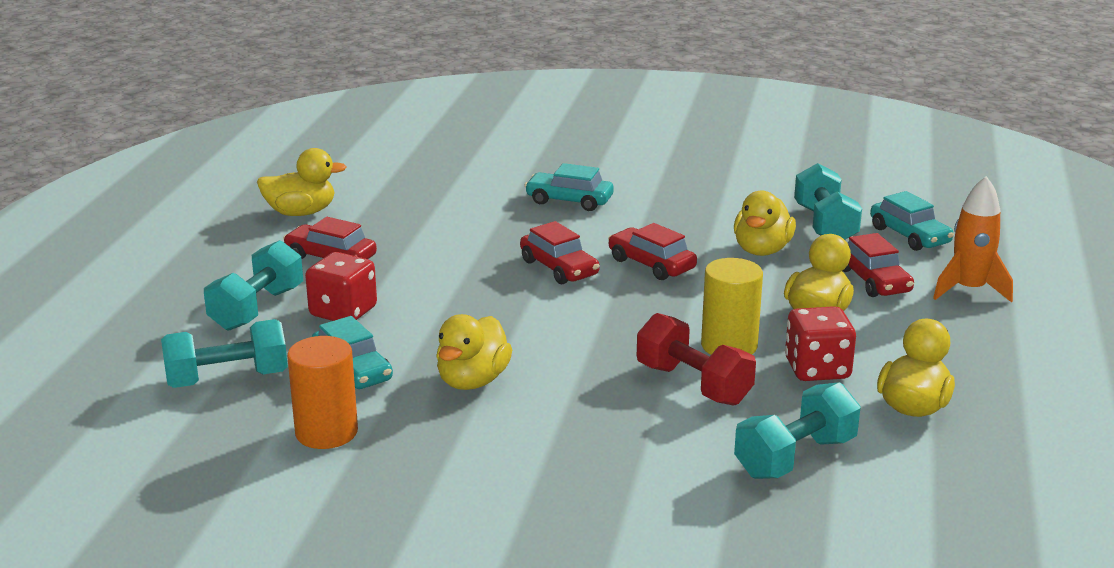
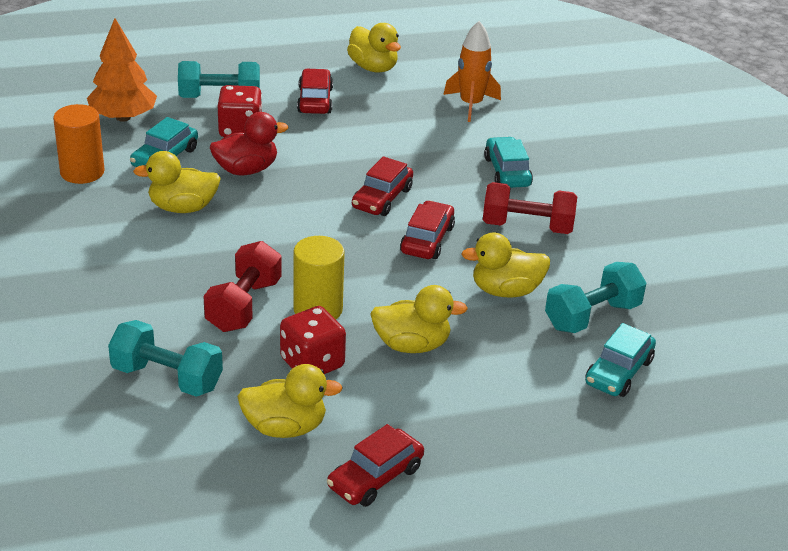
camera: 60 degrees right, 10 degrees up
(227, 379) = (123, 117): turquoise dumbbell -> orange tree
(431, 327) = (246, 170): none -> red duck
(668, 215) = (527, 226): none -> red dumbbell
(873, 280) = (501, 366): red car -> red car (375, 477)
(969, 290) = (533, 428): orange rocket -> orange rocket (471, 105)

